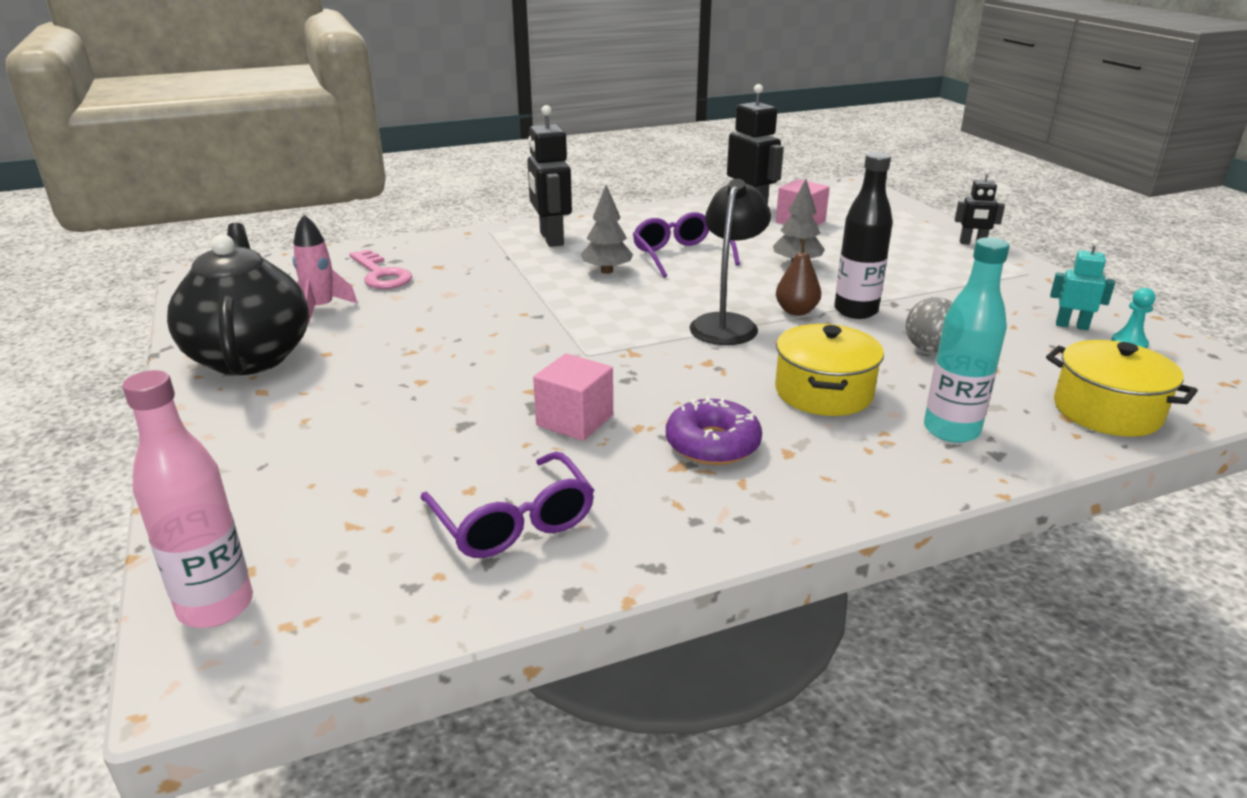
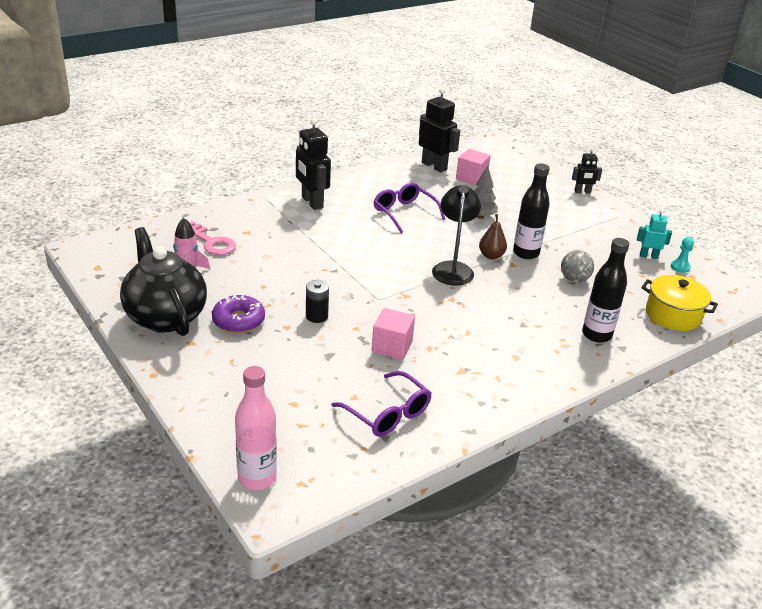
camera: 15 degrees left, 5 degrees up
(476, 371) = (316, 316): none -> black battery
(606, 271) = (362, 229): grey tree -> none
(712, 444) = (474, 355): purple donut -> purple donut (238, 320)
(823, 392) = (523, 315): yellow pot -> none
(951, 430) = (596, 335): turquoise bottle -> black bottle

